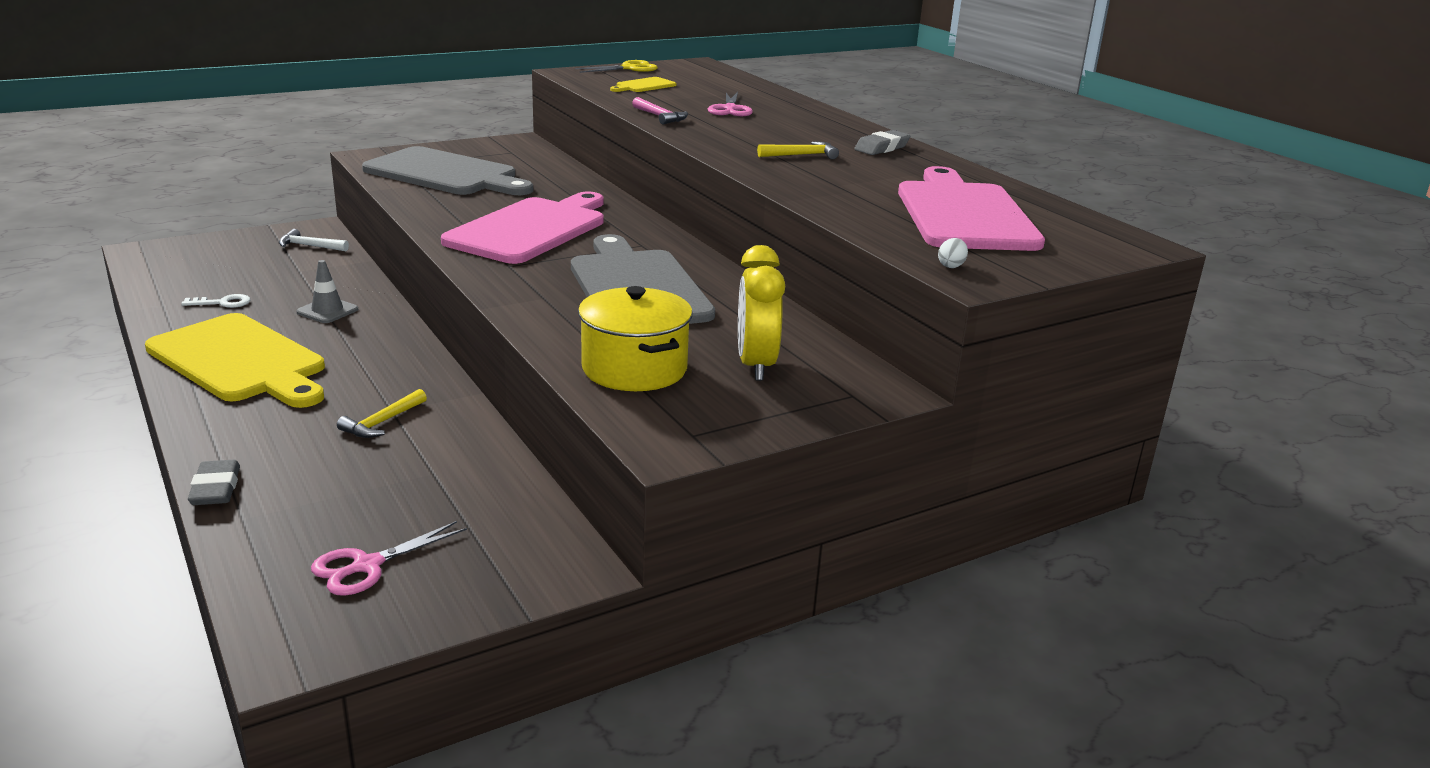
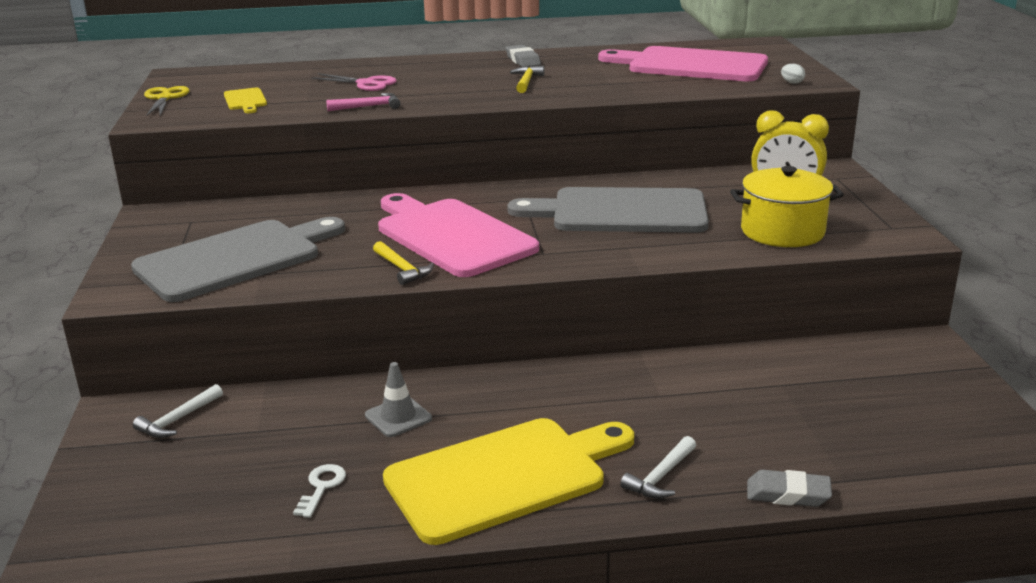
camera: 65 degrees left, 0 degrees up
(243, 425) = (661, 477): none -> white hammer
(367, 566) = (922, 423): pink scissors -> none
(382, 422) = (681, 401): yellow hammer -> yellow hammer (402, 269)

